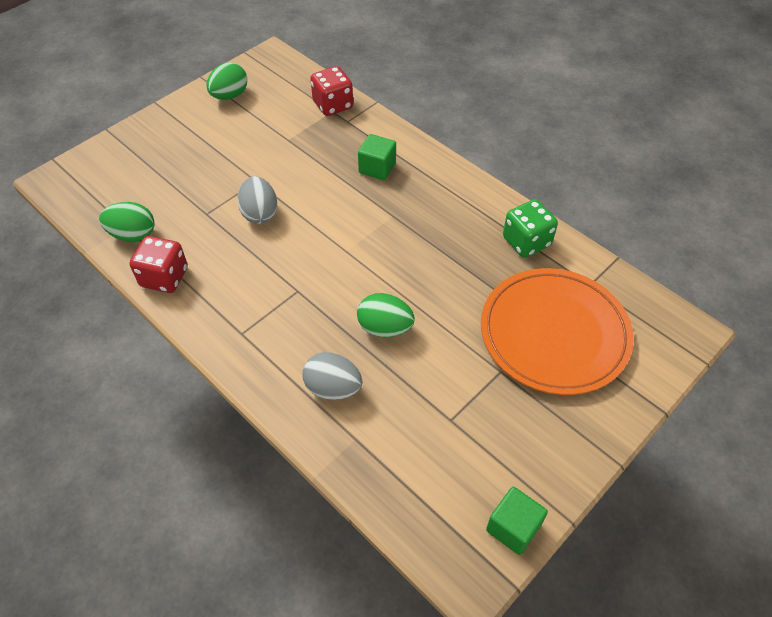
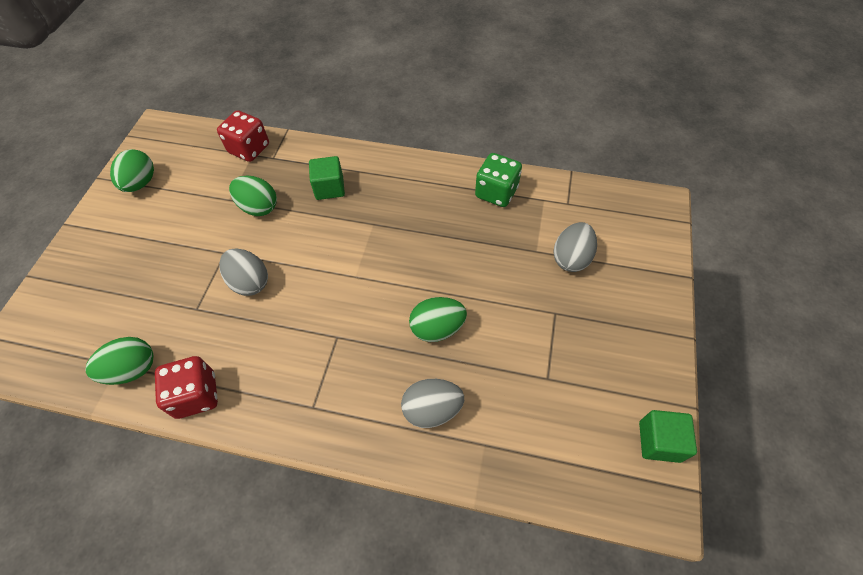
camera: 30 degrees left, 5 degrees up
(307, 157) = (258, 207): none -> green egg
(554, 333) = (571, 258): orange plate -> grey egg

